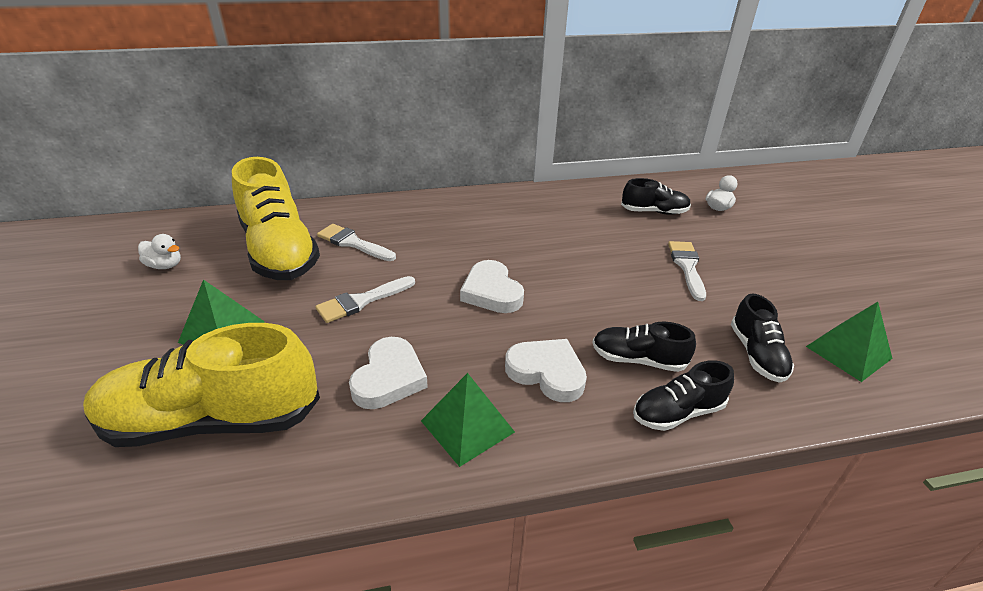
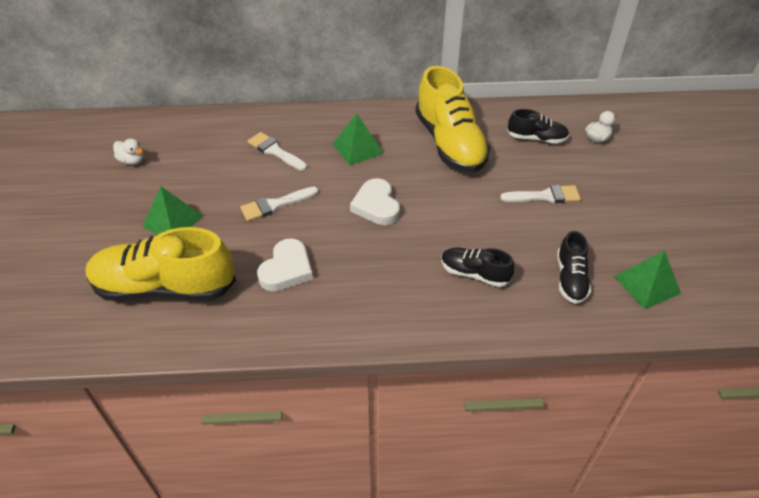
camera: 10 degrees right, 10 degrees up
(279, 251) = (217, 154): yellow shoe -> yellow shoe (450, 143)
(467, 426) = (335, 311): green pyramid -> green pyramid (358, 148)
(547, 372) = (402, 277): white heart -> none
(677, 412) = (490, 317): black shoe -> none
(687, 267) = (545, 196): white brush -> white brush turned 75 degrees clockwise

